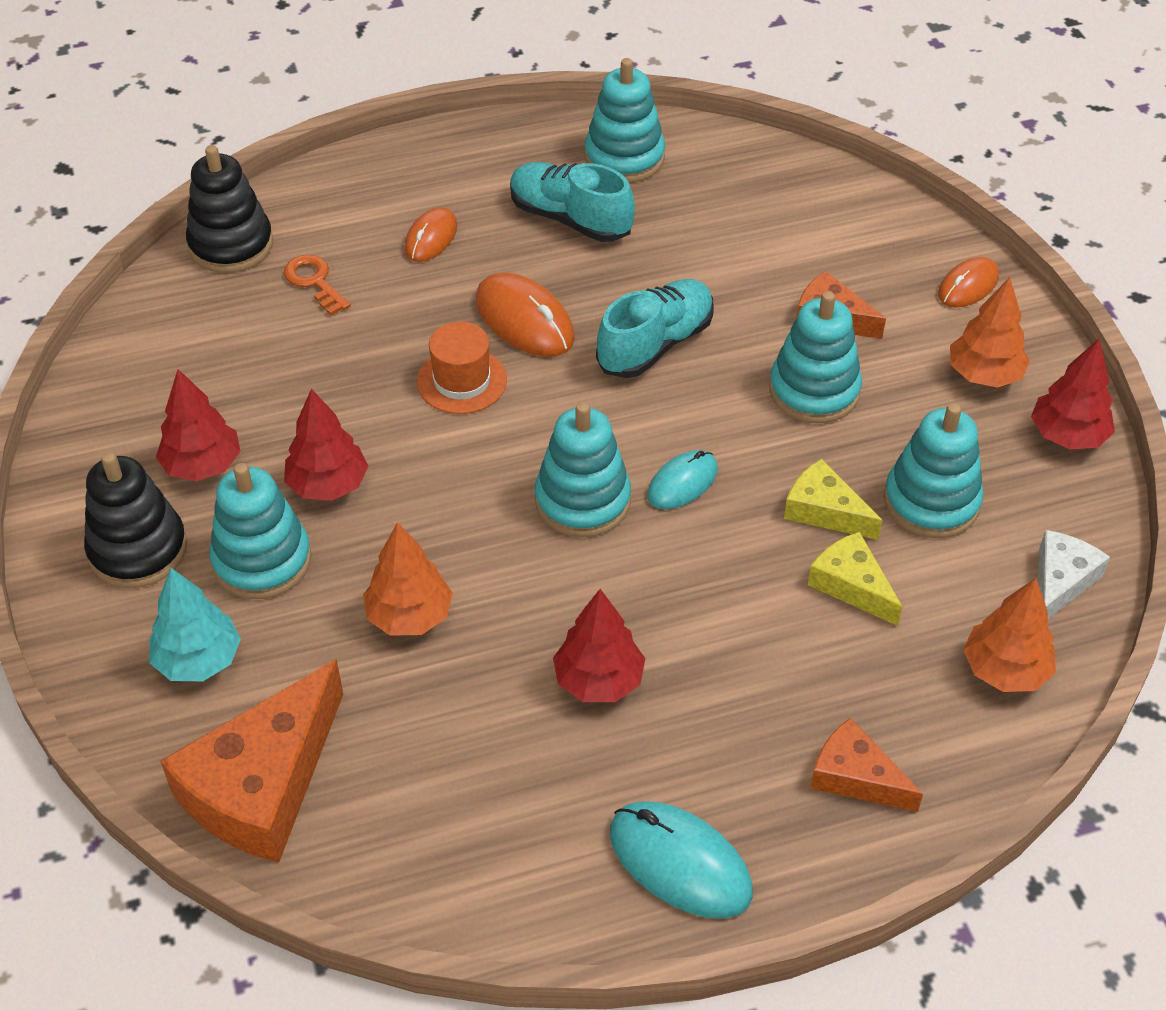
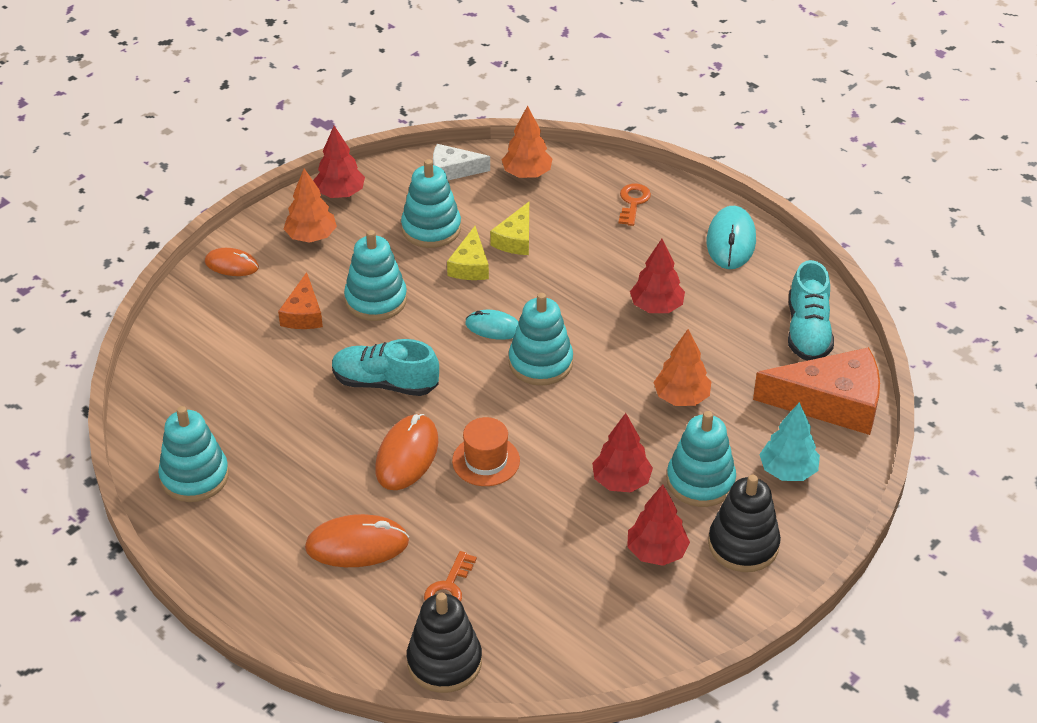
camera: 120 degrees left, 5 degrees down
(431, 238) = (357, 545): orange mouse -> orange mouse, size x1.57
(570, 219) = (285, 477): turquoise shoe -> turquoise shoe (808, 331)
(855, 777) = (633, 202): orange cheese -> orange key

